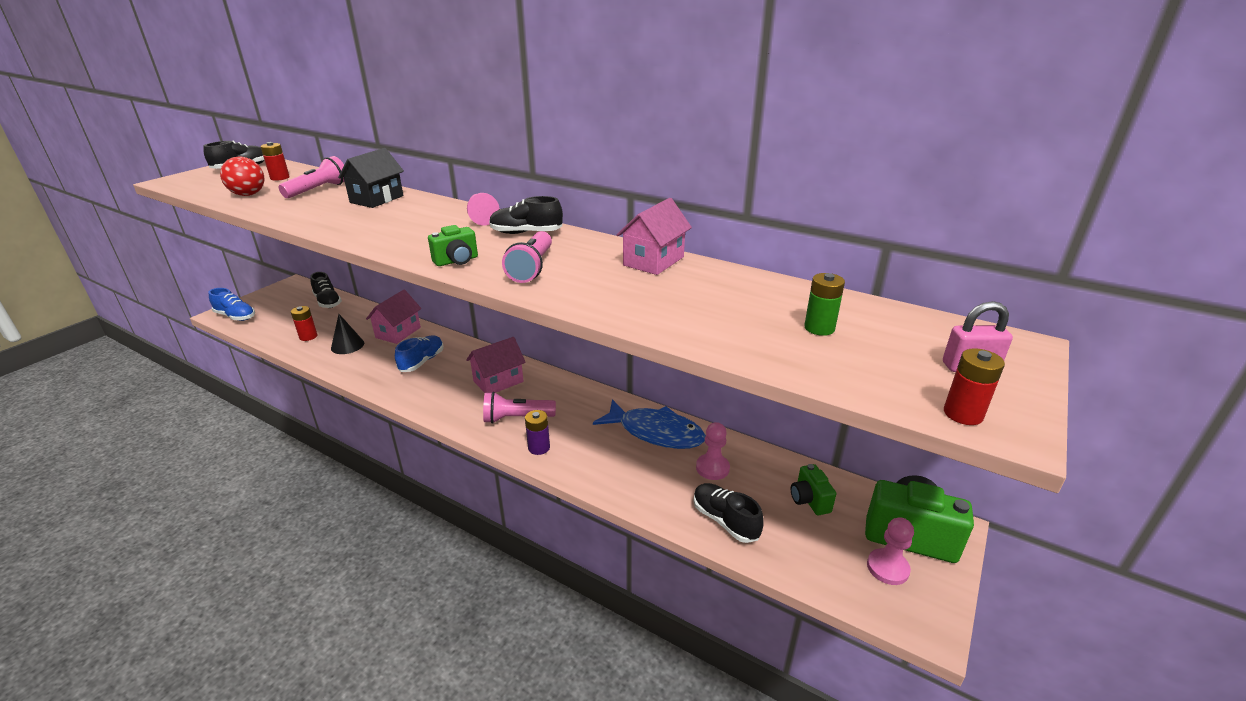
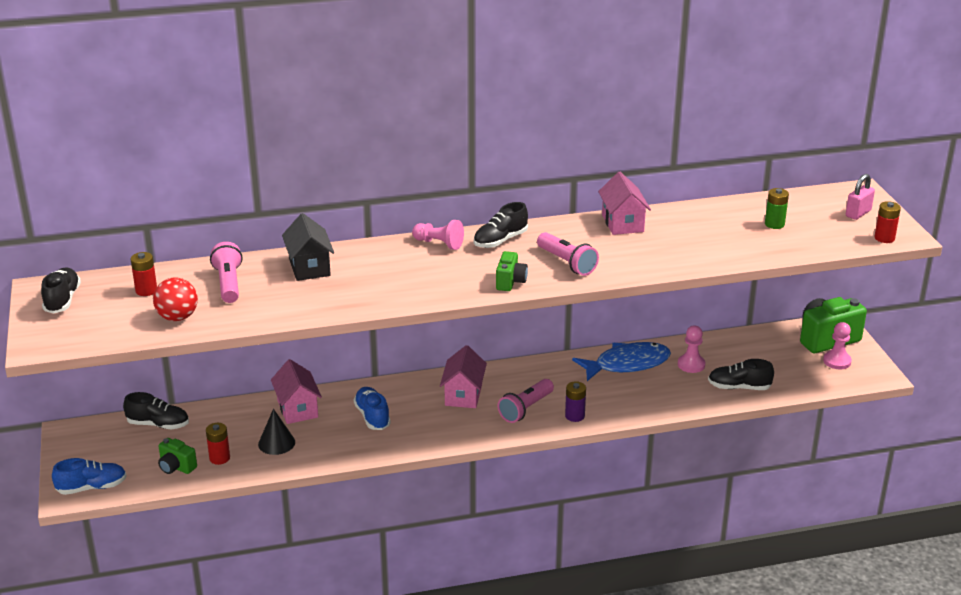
camera: 45 degrees left, 0 degrees up
(809, 500) = (762, 351): green camera -> green camera (176, 467)

